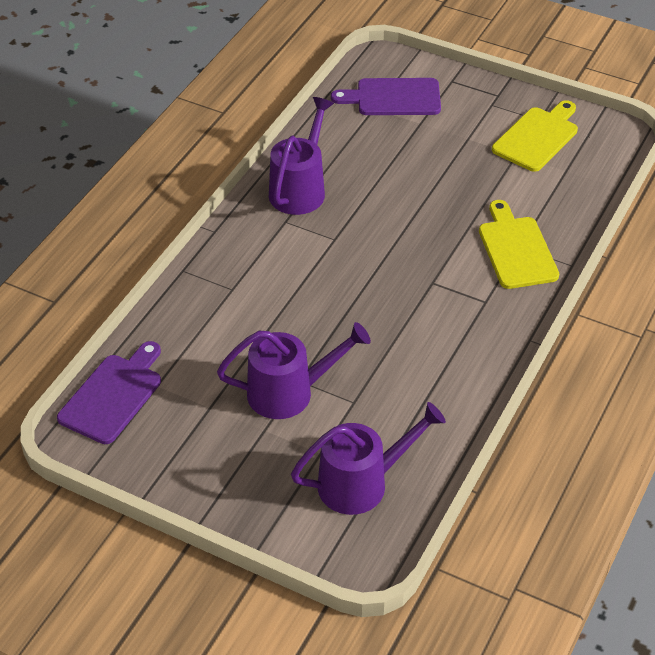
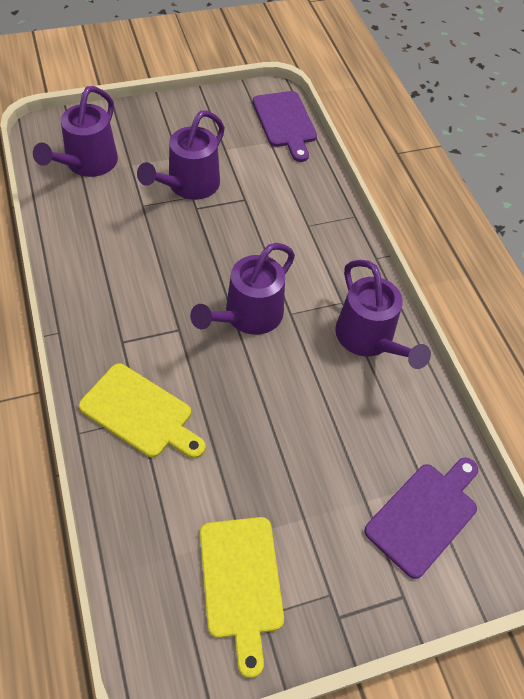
camera: 130 degrees right, 10 degrees up
(369, 257) = (247, 317): none -> purple watering can

